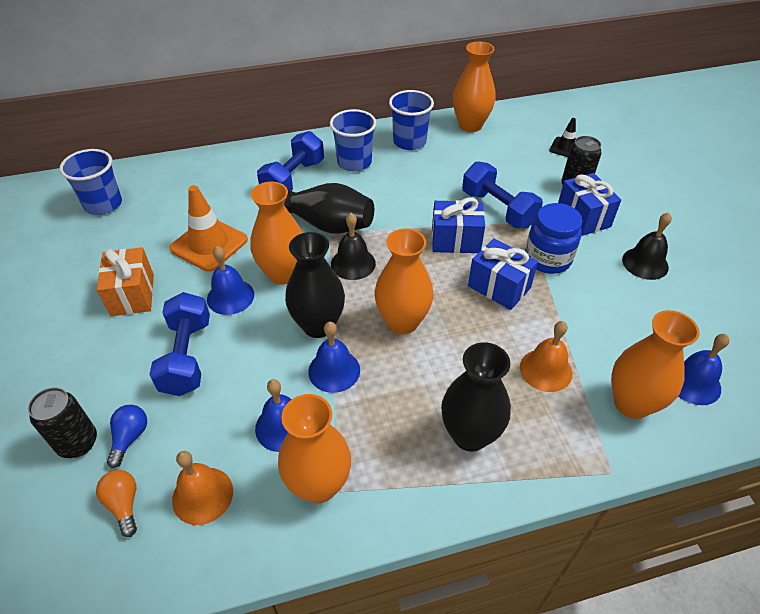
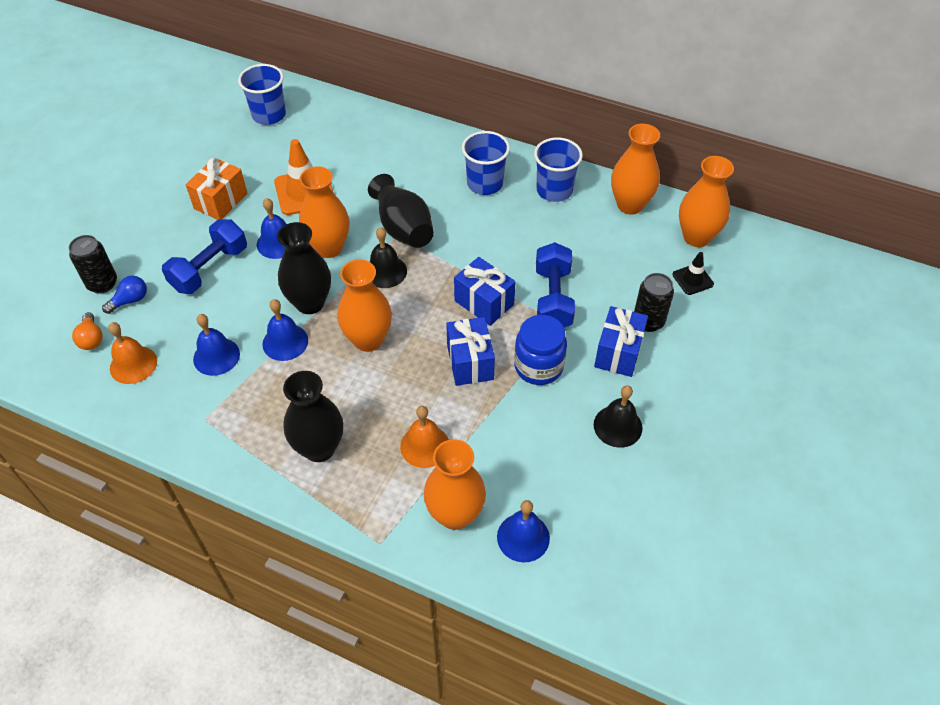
camera: 40 degrees right, 5 degrees up
(124, 504) = (91, 339): orange light bulb -> orange light bulb turned 150 degrees clockwise
(293, 179) = (421, 171): blue dumbbell -> none
(318, 485) = (198, 407): orange vase -> orange vase (696, 237)

